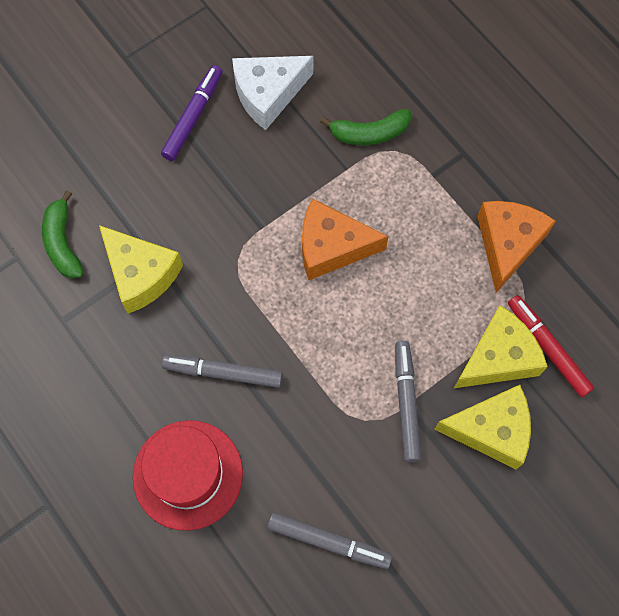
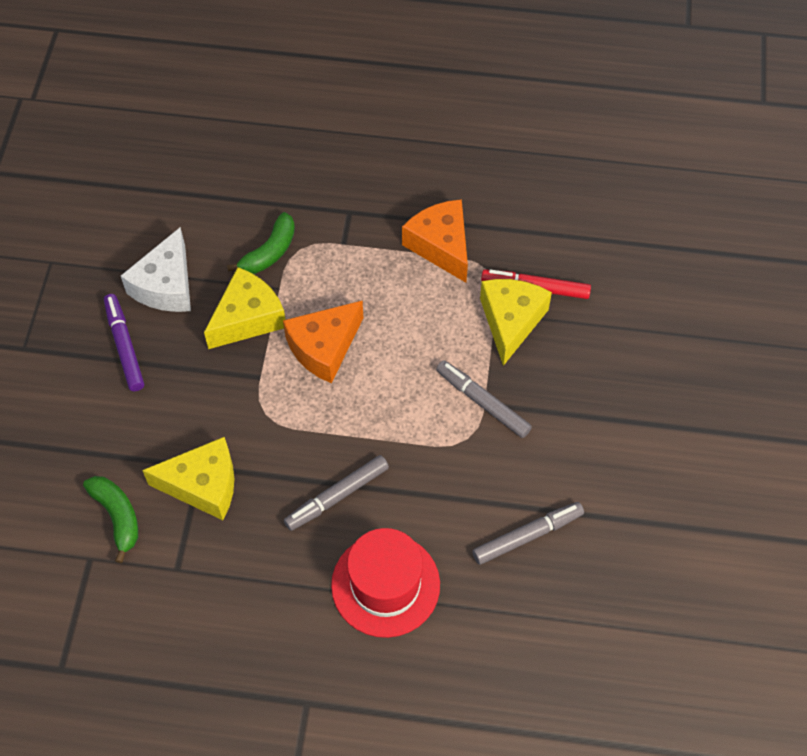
camera: 45 degrees left, 10 degrees down
(63, 243) = (117, 516): green banana -> green banana turned 150 degrees counterclockwise
(491, 430) = (554, 370): yellow cheese -> yellow cheese (248, 318)

